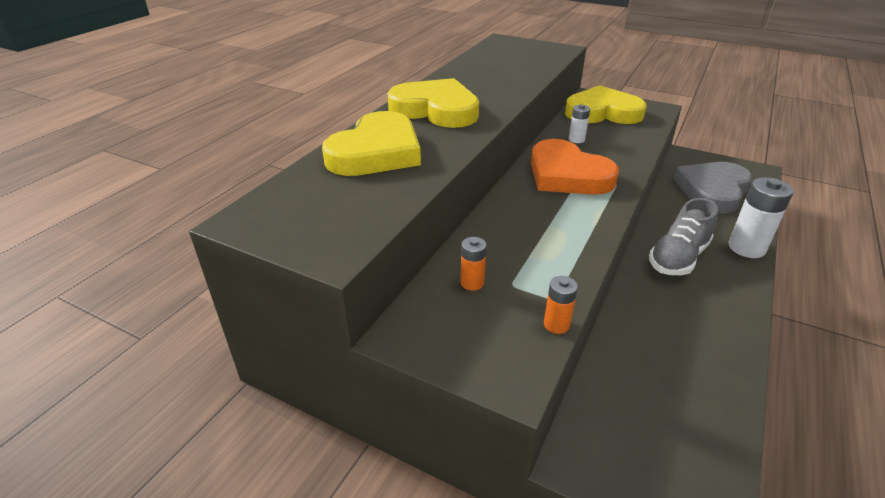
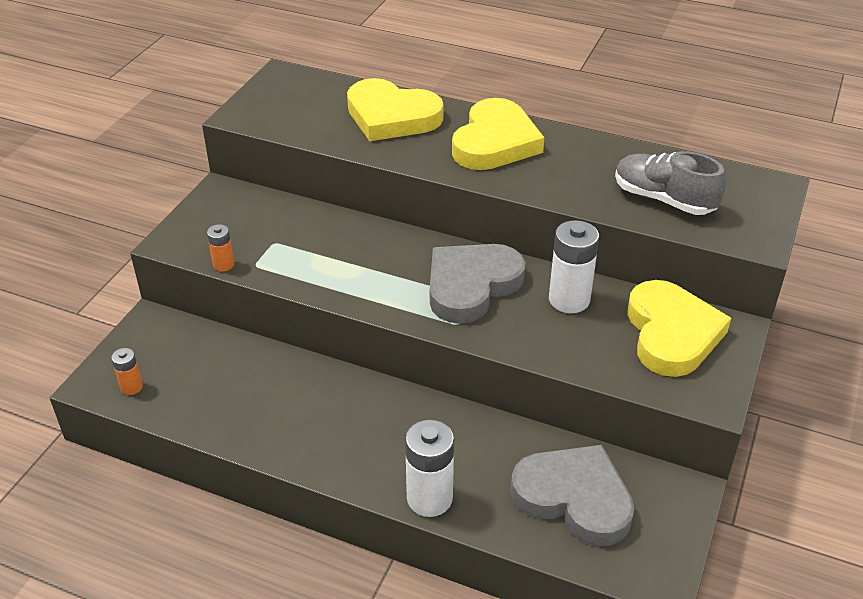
camera: 85 degrees right, 5 degrees up
(472, 283) = (277, 221): orange battery -> orange battery (131, 387)
(567, 175) = (471, 286): orange heart -> grey heart
(576, 139) = (569, 300): white battery -> white battery, size x1.88
(678, 258) = (402, 425): grey shoe -> grey shoe (663, 199)

